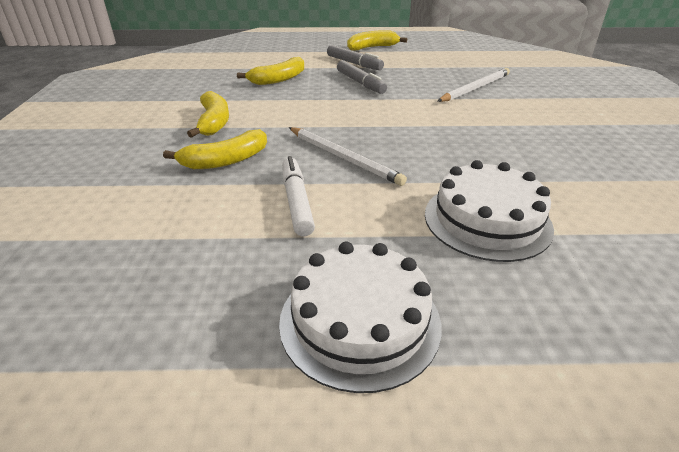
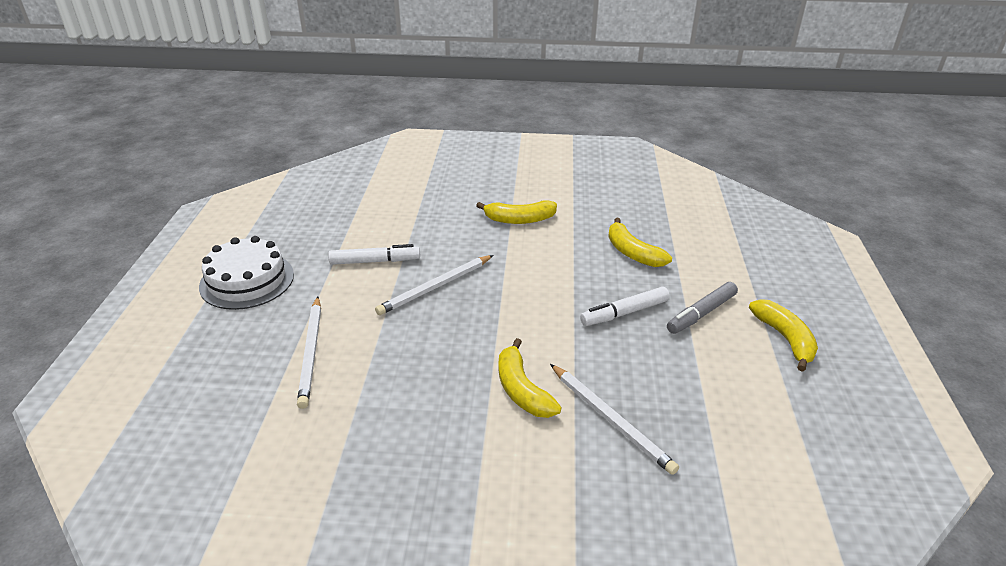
camera: 95 degrees right, 0 degrees up
(225, 161) = (446, 229): yellow banana -> yellow banana (522, 390)
(360, 83) = (624, 313): grey marker -> white marker
(487, 220) = (311, 353): white cake -> white pencil

